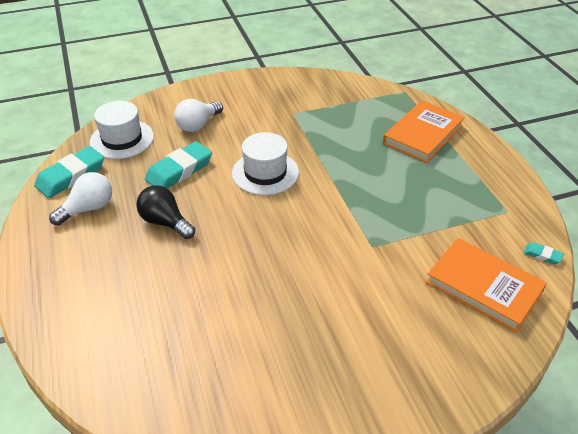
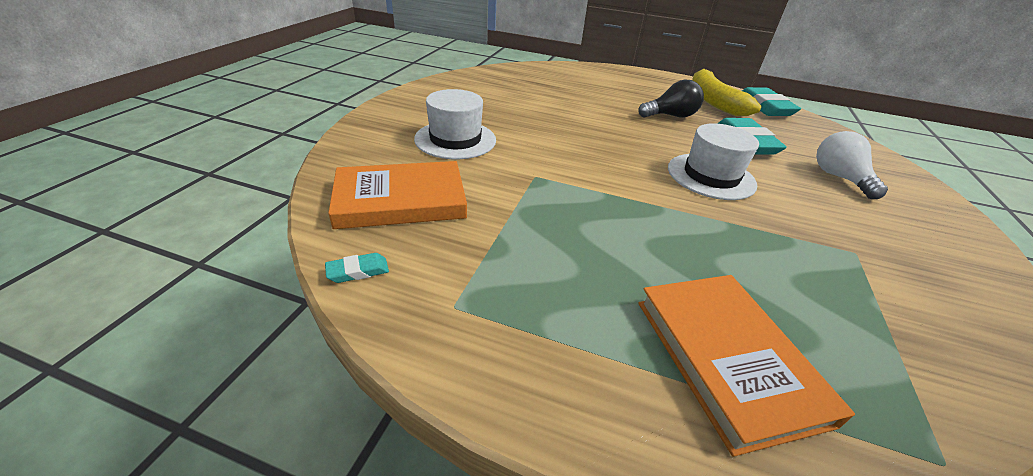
camera: 125 degrees right, 5 degrees down
(88, 209) = (713, 101): white light bulb -> yellow banana
(122, 139) = (820, 137): white hat -> white hat (455, 139)

